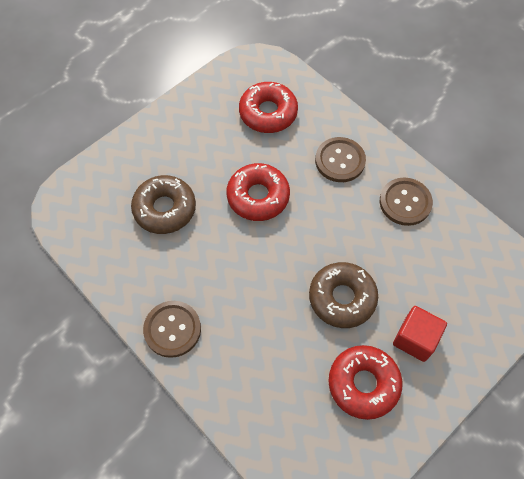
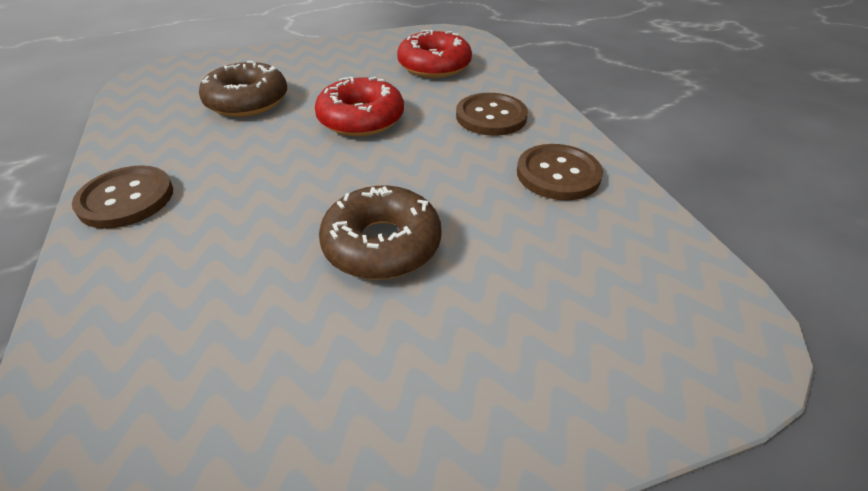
camera: 25 degrees right, 20 degrees down
(363, 384) = (318, 374): red donut -> none
(415, 339) = (464, 343): red cube -> none

